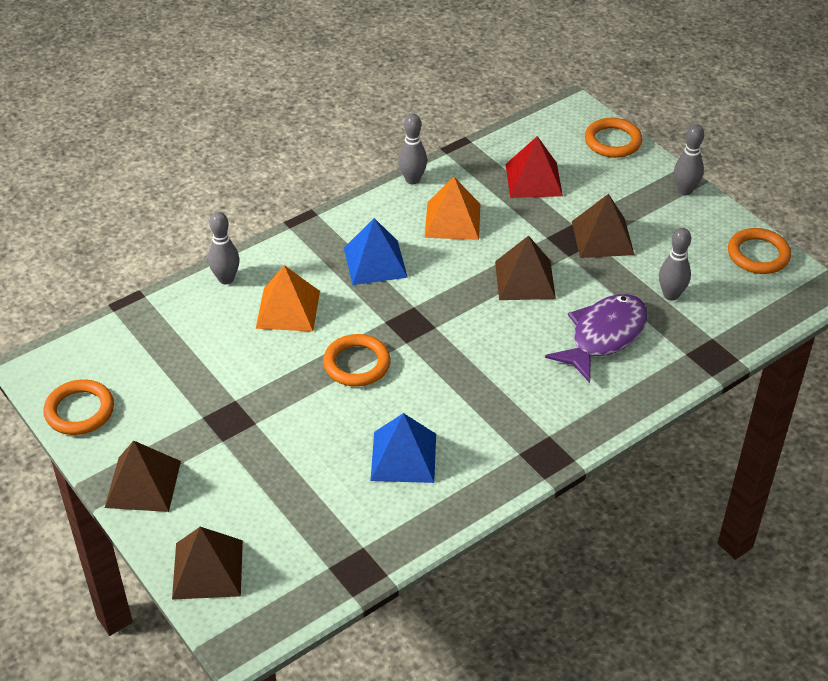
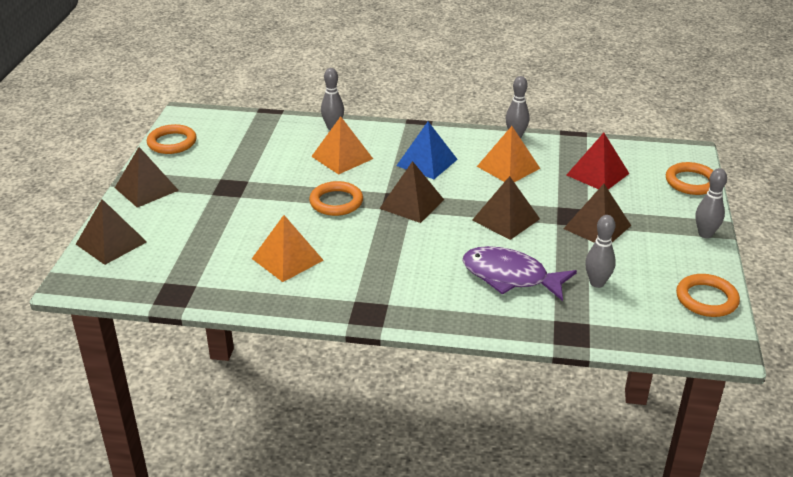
camera: 45 degrees right, 10 degrees down
(403, 457) = (287, 259): blue pyramid -> orange pyramid
(426, 318) = (412, 204): none -> brown pyramid
(604, 336) = (510, 277): purple fish -> purple fish turned 150 degrees counterclockwise

